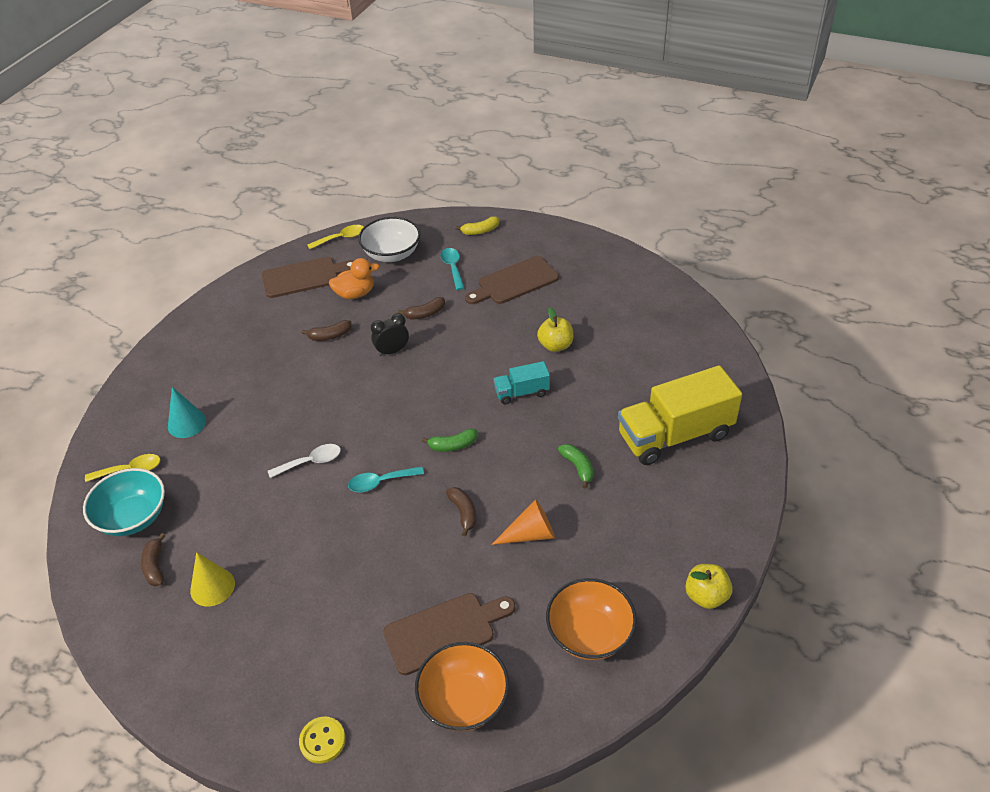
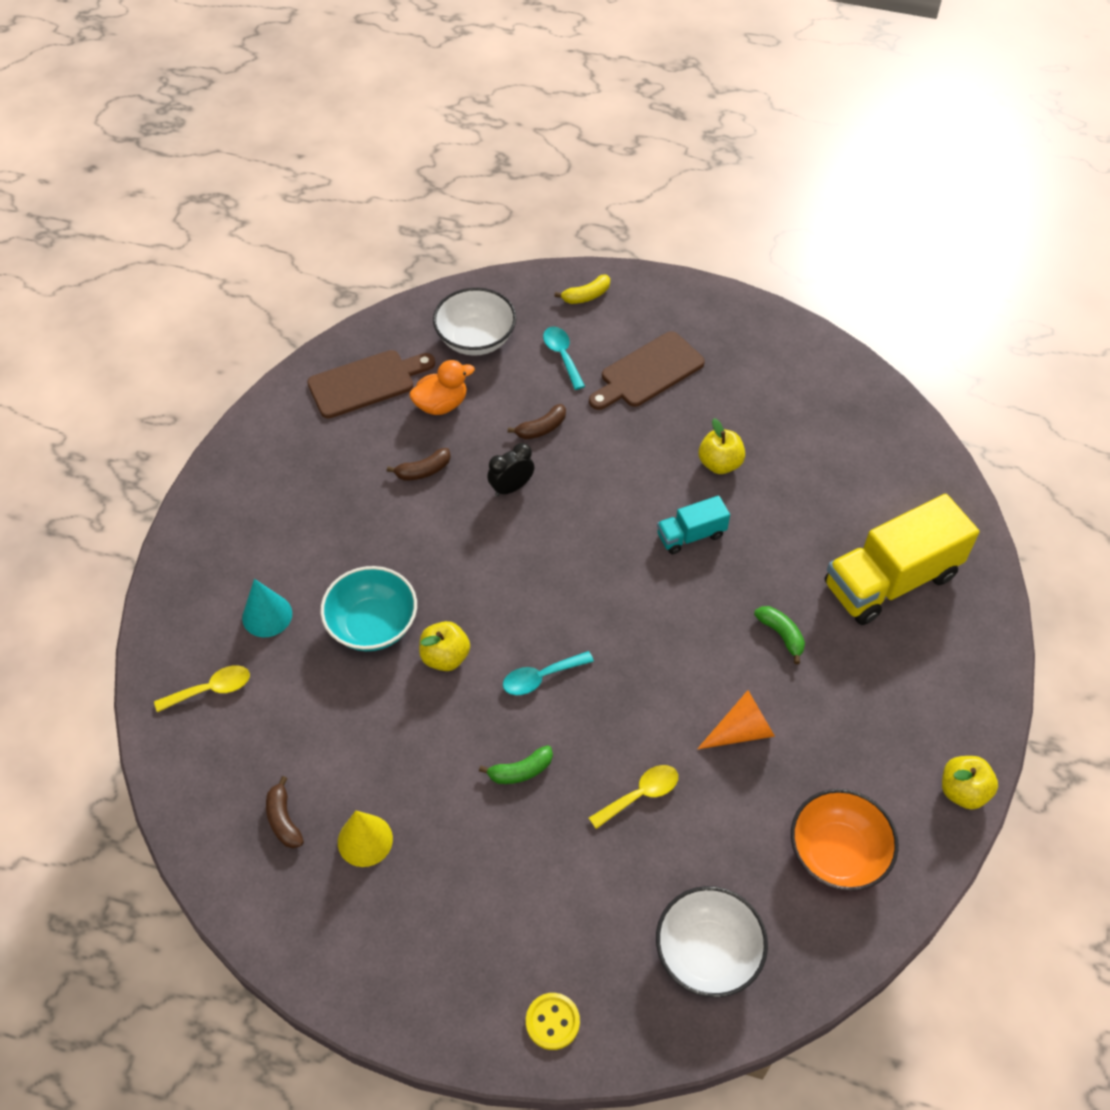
camera: 10 degrees left, 10 degrees up
(133, 517) = (235, 755): turquoise bowl -> turquoise bowl (373, 625)
(311, 462) = (445, 657): white spoon -> yellow apple
(341, 238) = (401, 319): yellow spoon -> yellow spoon (640, 795)
(444, 631) = (665, 868): brown cutting board -> none
(453, 445) = (620, 618): green banana -> green banana (521, 771)
(463, 513) = (654, 709): brown banana -> none
(464, 700) = (707, 953): orange bowl -> white bowl

